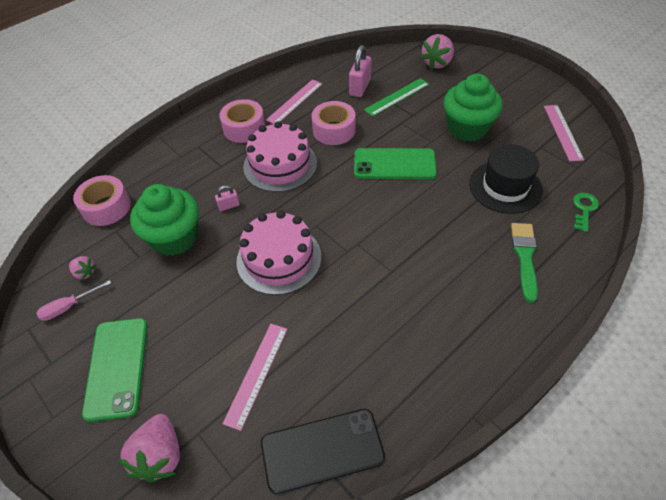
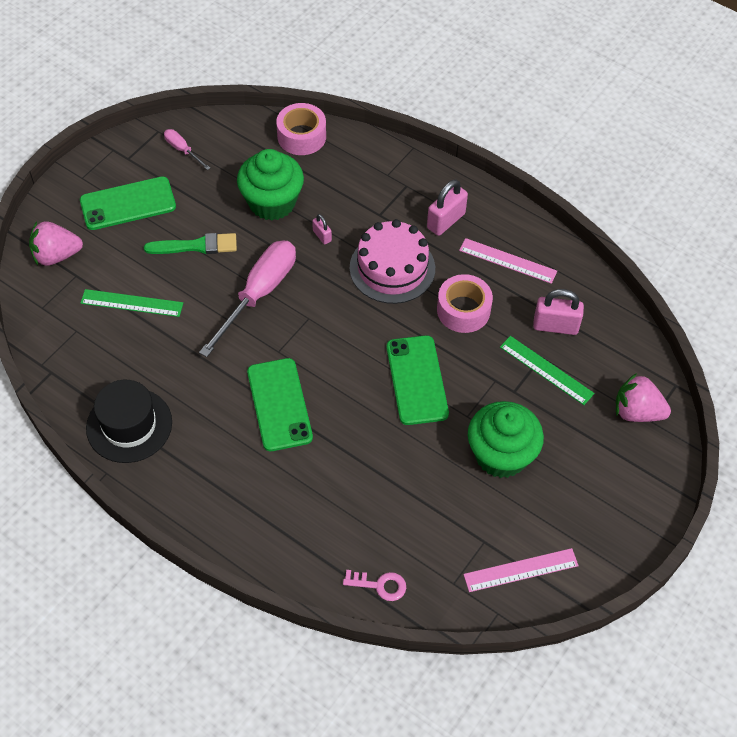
camera: 75 degrees right, 5 degrees up
(85, 273) = (220, 148): pink strawberry -> none
(244, 128) = (446, 221): pink tape -> pink padlock
(256, 374) = (132, 303): pink ruler -> green ruler
(279, 259) = (259, 294): pink cake -> pink screwdriver
(322, 450) = (68, 363): black phone -> none
(406, 256) = (279, 404): none -> green phone
(505, 187) = (401, 499): black hat -> black hat (129, 425)
(524, 257) = (295, 518): green brush -> green brush (196, 246)
(584, 209) = (380, 585): green key -> pink key

